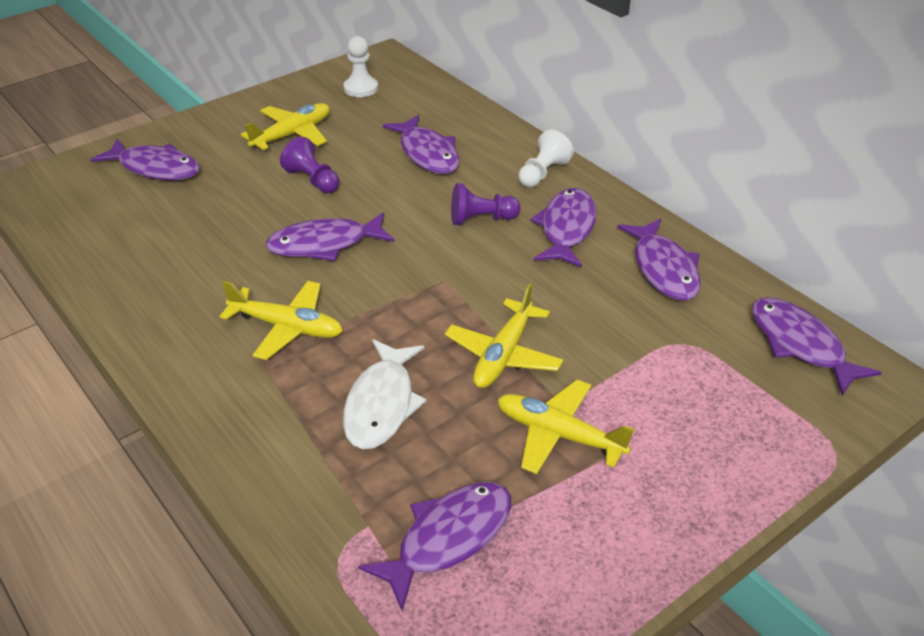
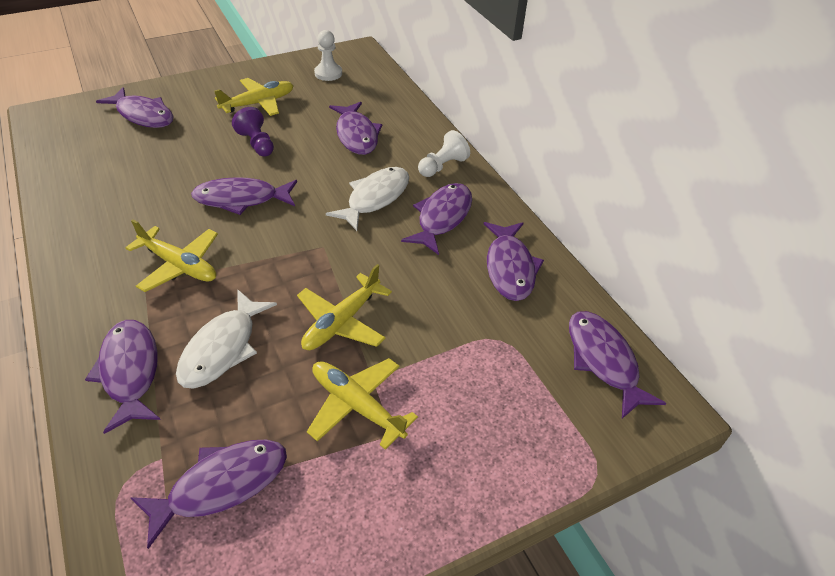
camera: 10 degrees right, 5 degrees up
(287, 447) = (130, 371): none -> purple fish
(481, 219) = (375, 198): purple pawn -> white fish

